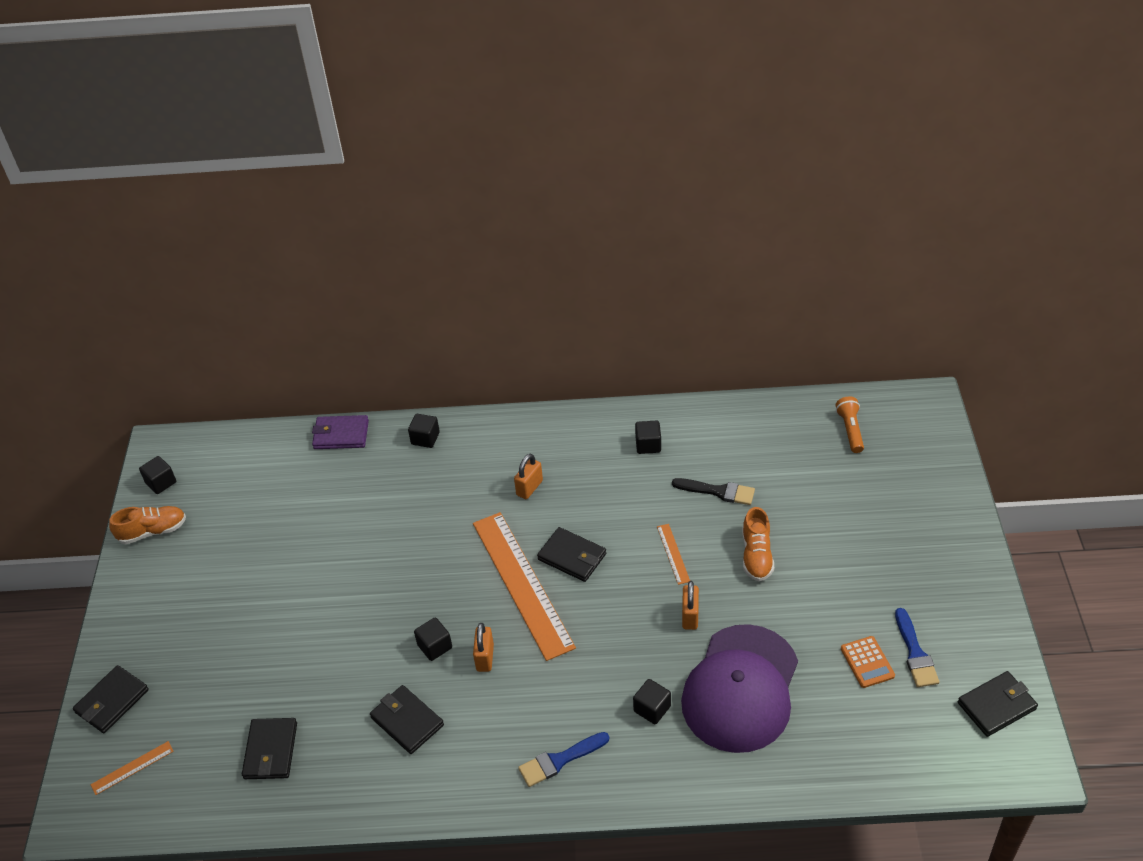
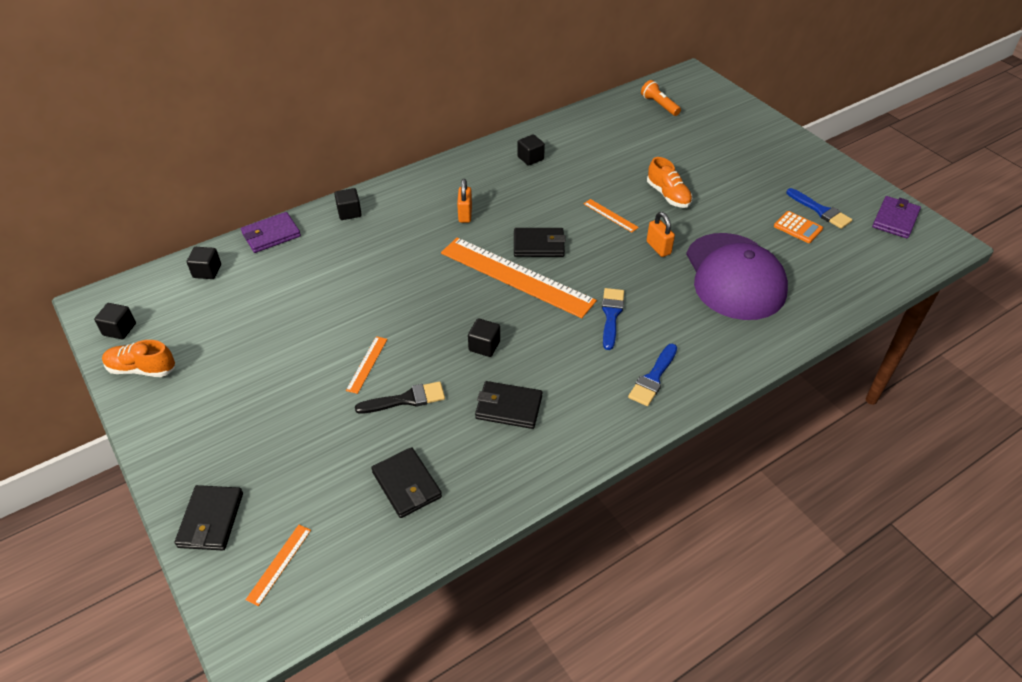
camera: 35 degrees left, 0 degrees up
(152, 531) = (142, 369): orange shoe -> orange shoe turned 120 degrees counterclockwise
(323, 615) = (367, 364): none -> orange ruler
(485, 658) = (532, 336): orange padlock -> none
(577, 671) = (611, 315): none -> blue brush
(652, 709) = (687, 315): black cube -> black cube (207, 271)
(718, 491) = (606, 168): black brush -> black brush (406, 399)
(996, 706) = (895, 219): black wallet -> purple wallet

